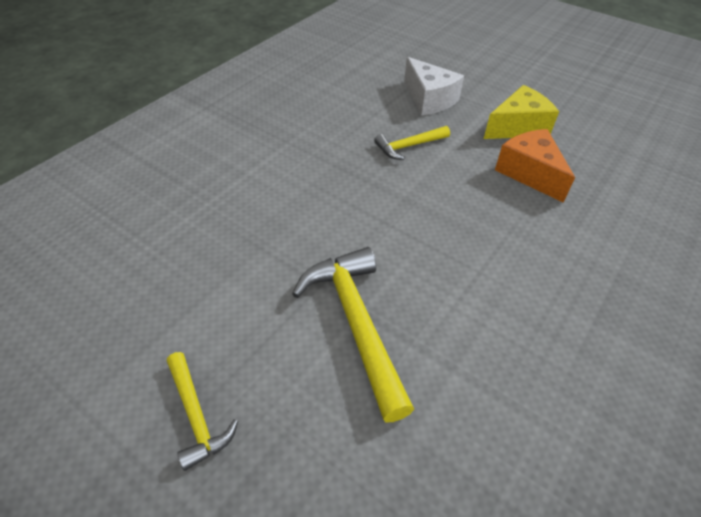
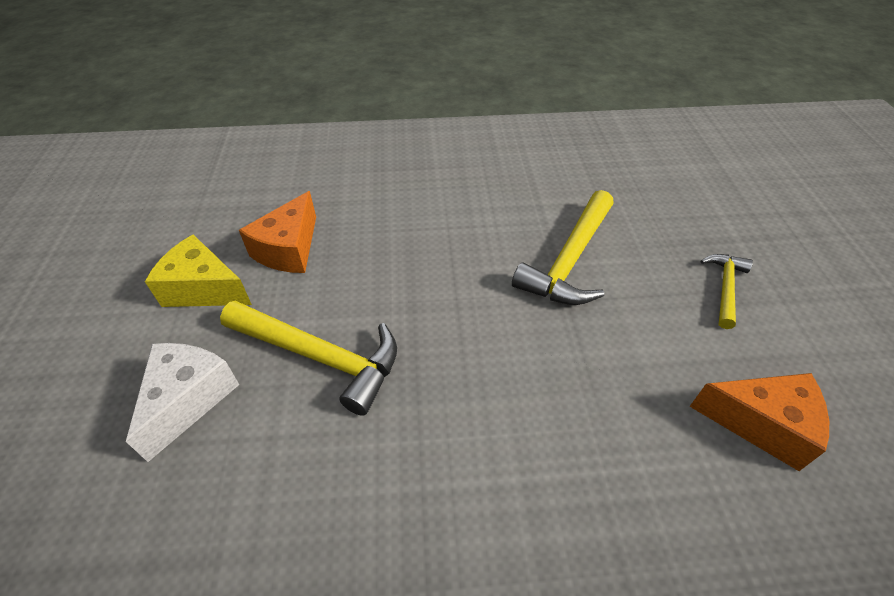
camera: 130 degrees left, 0 degrees up
(116, 298) = (761, 424): none -> orange cheese
(409, 146) = (320, 357): yellow hammer -> yellow hammer, size x1.78

